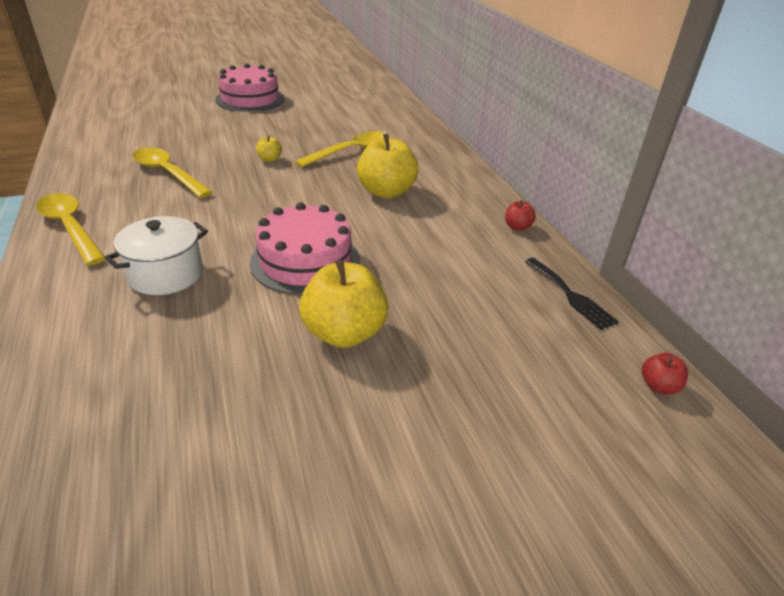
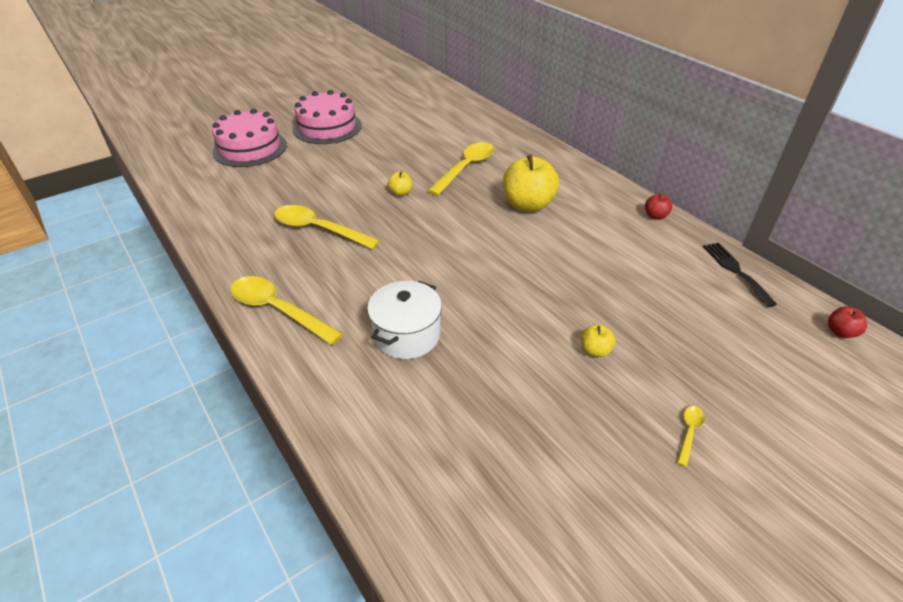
camera: 15 degrees left, 5 degrees up
(305, 261) = (513, 291): pink cake -> pink cake (250, 148)
(344, 333) = (595, 350): yellow apple -> yellow apple, size x0.46
(383, 440) = (689, 432): none -> yellow spoon
(571, 295) = (735, 271): black fork -> black fork turned 150 degrees counterclockwise

